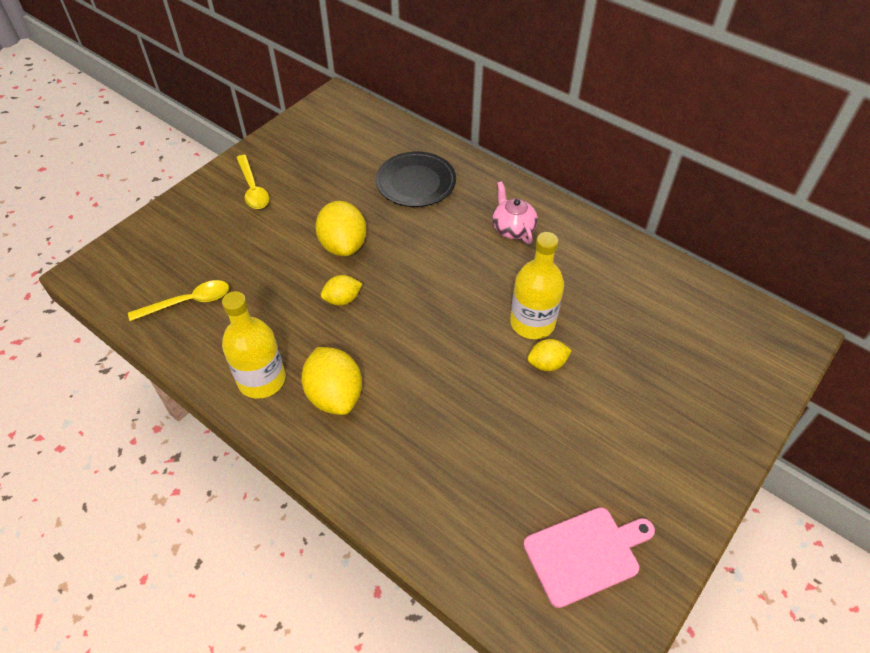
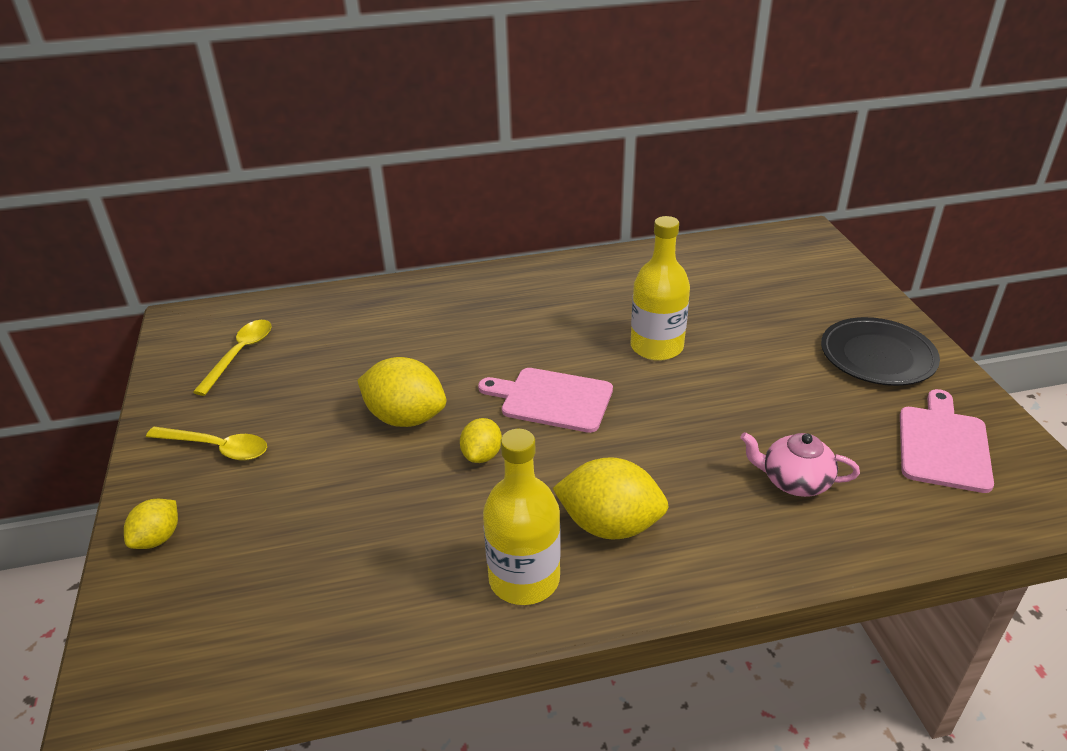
camera: 50 degrees left, 15 degrees down
(188, 302) = (320, 595): yellow spoon -> yellow spoon (240, 354)
(416, 182) = (389, 328): black plate -> black plate (877, 356)
(422, 301) = (552, 399): none -> pink cutting board
(512, 228) = (530, 302): pink teapot -> pink teapot (794, 481)
(547, 364) = (713, 362): yellow lemon -> yellow lemon (158, 538)

